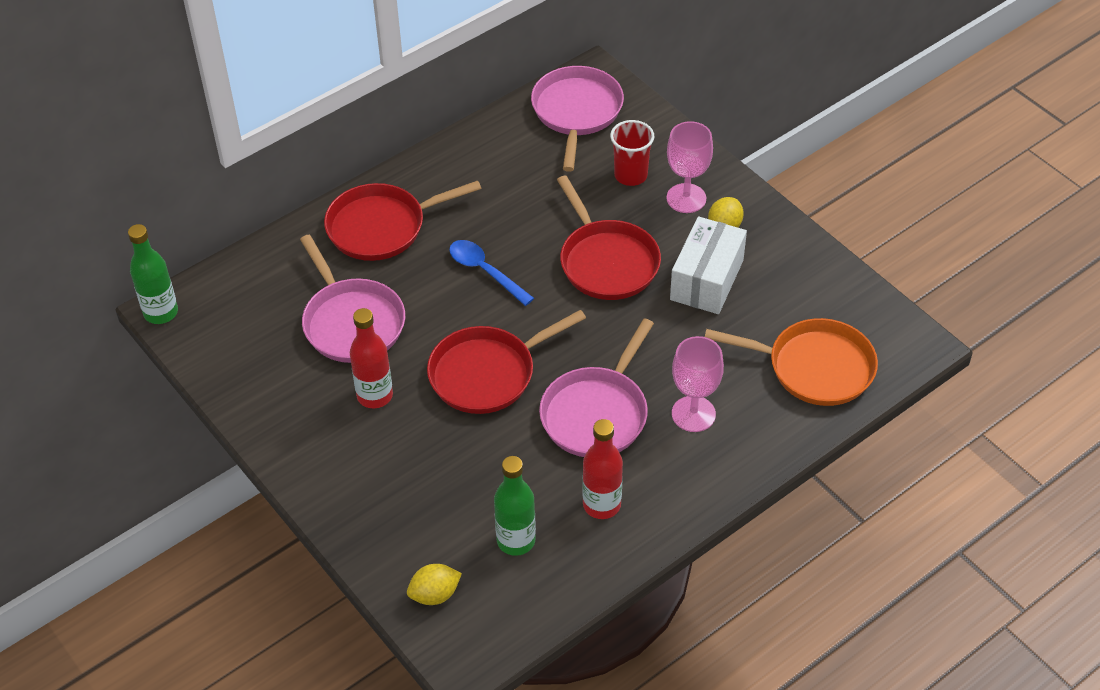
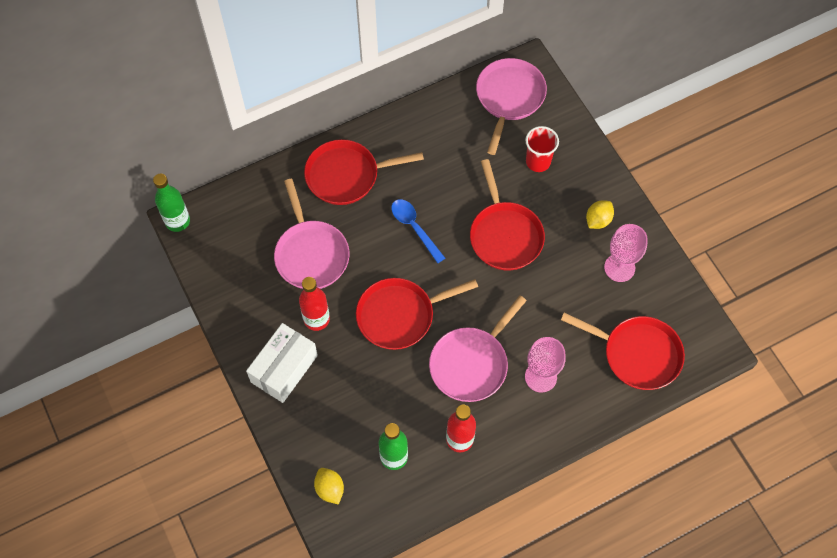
camera: 10 degrees right, 15 degrees up
(435, 594) = (330, 489): yellow lemon -> yellow lemon turned 75 degrees clockwise
(686, 198) = (575, 189): pink goblet -> pink goblet (619, 267)
(706, 280) = (575, 264): white box -> white box (284, 368)
(814, 367) = (637, 354): orange pan -> red pan

